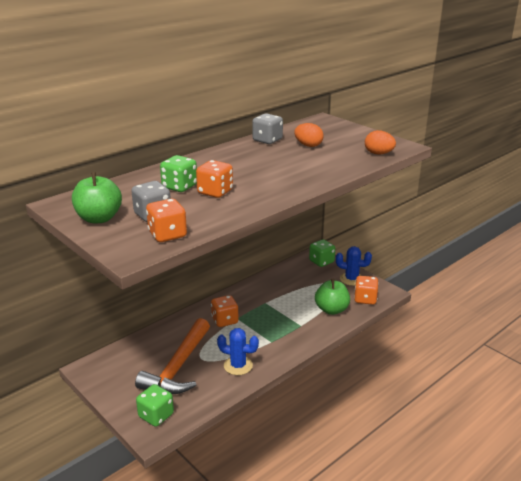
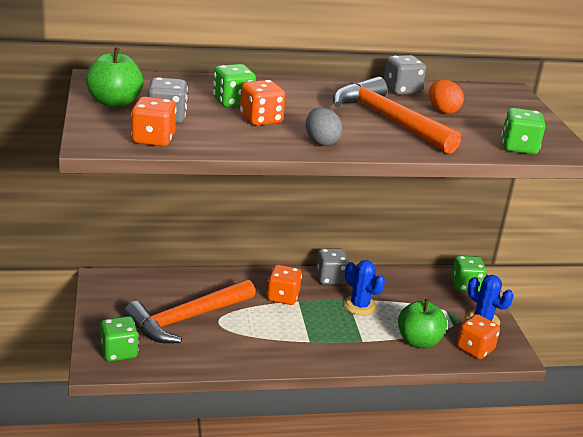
camera: 30 degrees right, 0 degrees up
(238, 366) = (248, 347): blue cactus -> blue cactus (359, 306)
(241, 294) = (330, 278): none -> grey dice
(273, 193) = (321, 142): none -> grey egg
(288, 163) = (388, 120): none -> orange hammer
(378, 154) = (518, 148): orange egg -> green dice

